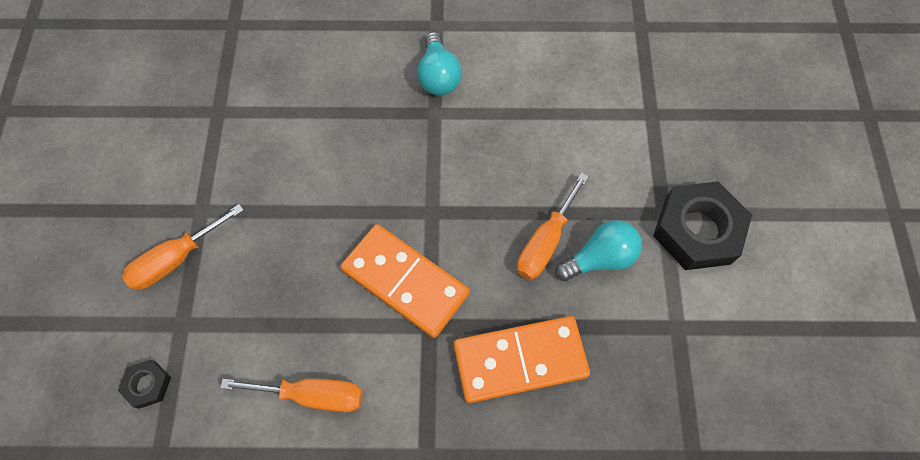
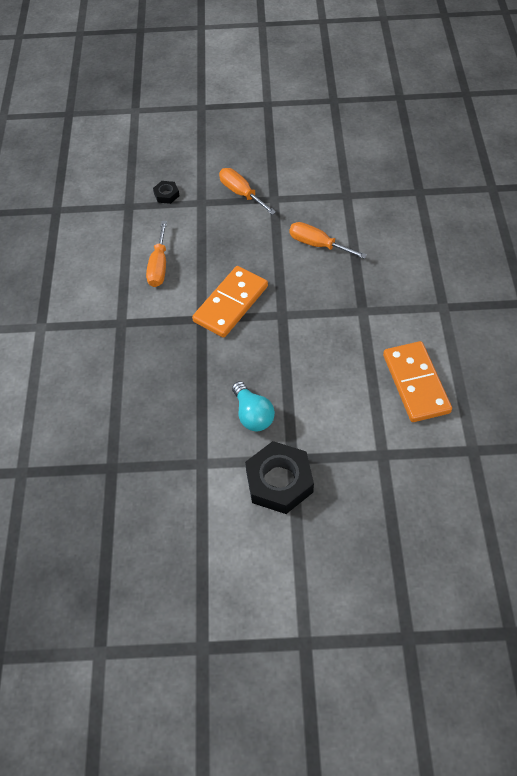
camera: 90 degrees right, 10 degrees down
(438, 76) = (395, 311): turquoise light bulb -> none
(520, 360) = (178, 368): orange domino -> orange domino (415, 383)
(545, 242) = (263, 381): orange screwdriver -> orange screwdriver (317, 244)

